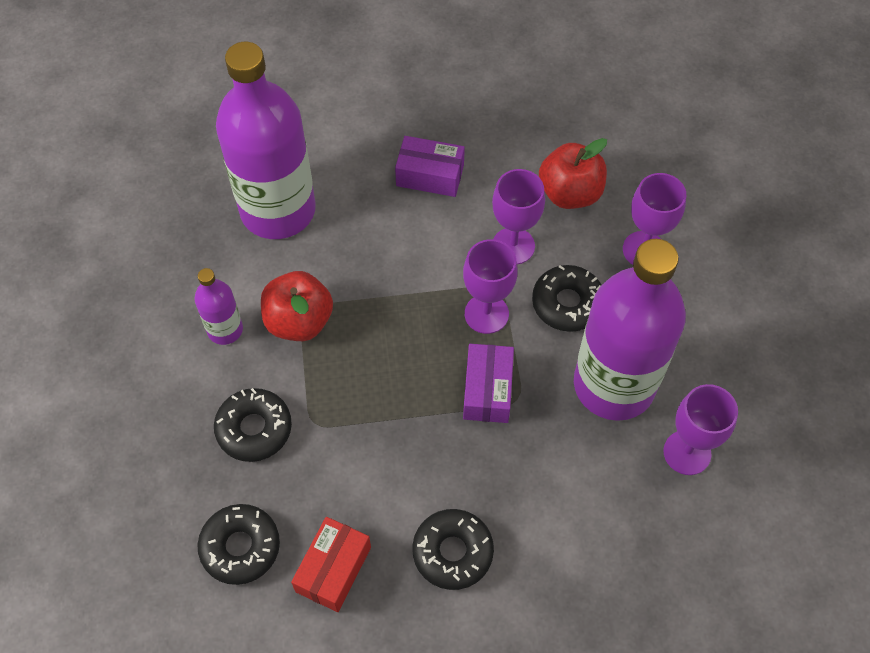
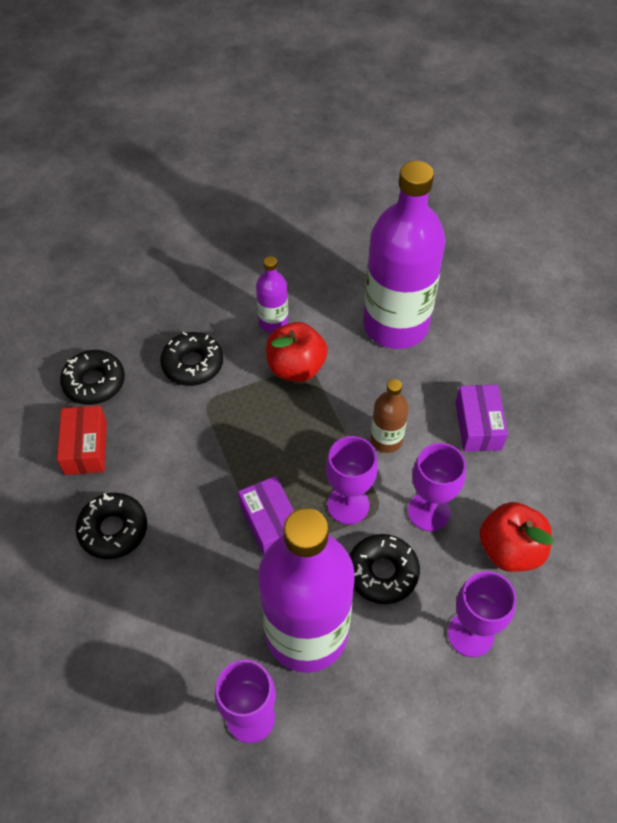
camera: 75 degrees right, 5 degrees down
(333, 569) = (86, 447): red box -> red box turned 75 degrees clockwise
(421, 259) = (386, 440): none -> brown bottle
(487, 390) = (271, 523): purple box -> purple box turned 75 degrees clockwise

